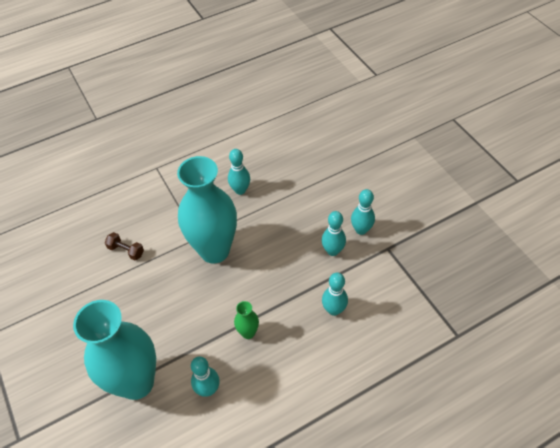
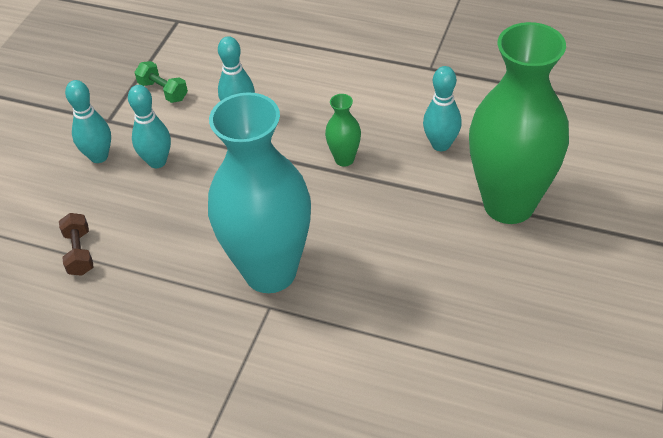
camera: 130 degrees left, 5 degrees down
(126, 250) = (375, 372): brown dumbbell -> brown dumbbell (79, 253)
(136, 382) = (509, 204): turquoise vase -> green vase
(240, 190) = (137, 323): turquoise bowling pin -> none
(389, 286) = (163, 91): none -> green dumbbell

